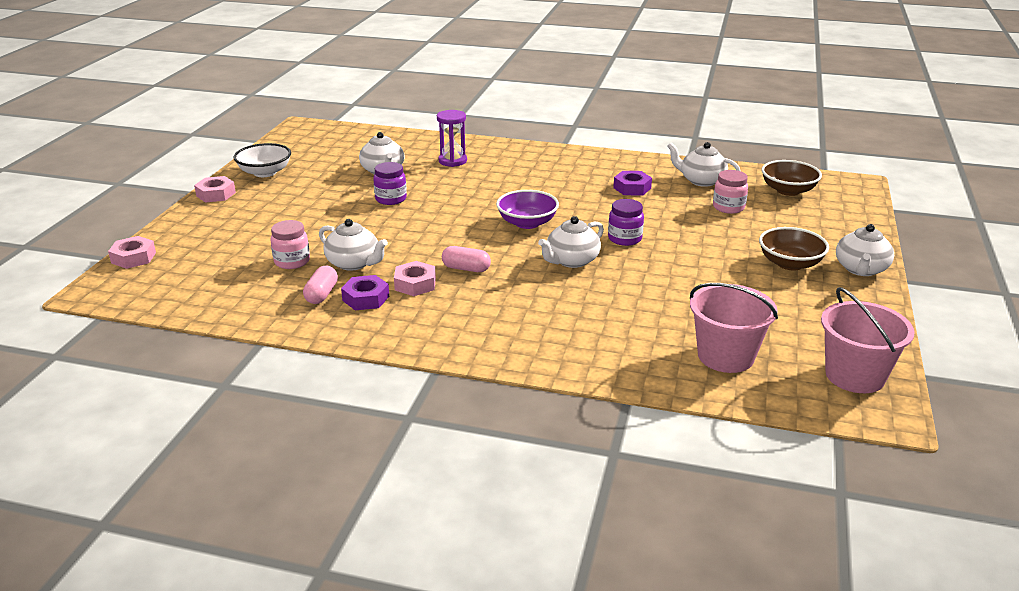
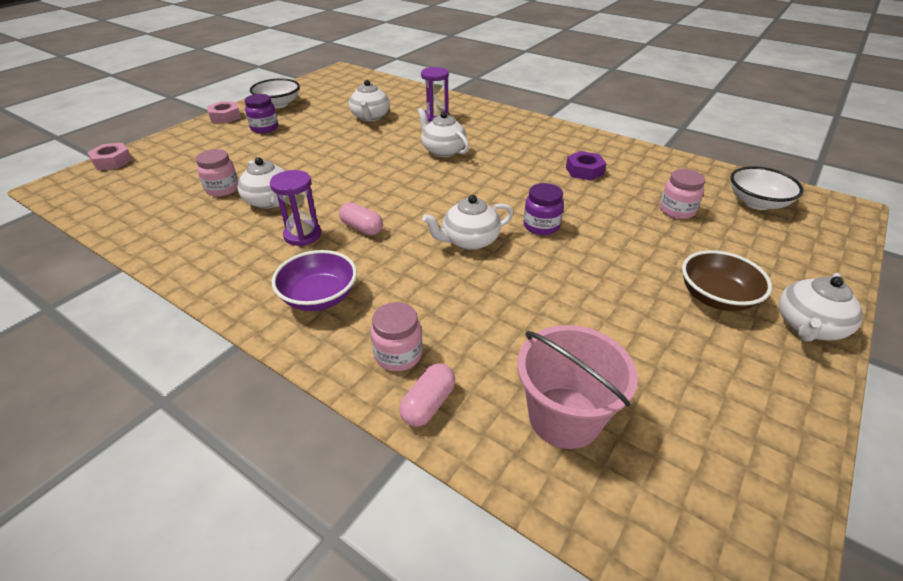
camera: 20 degrees right, 10 degrees up
(321, 294) = (215, 228): pink capsule -> pink capsule (428, 404)
(366, 298) = (247, 241): purple nut -> none
(391, 199) = (354, 144): purple jar -> purple jar (264, 128)
(415, 284) = (302, 235): pink nut -> purple hourglass
(527, 223) = (456, 189): purple bowl -> purple bowl (319, 297)
(577, 348) = (398, 355): none -> pink jar
(701, 181) = (662, 175): white teapot -> white teapot (443, 150)
(788, 190) = (757, 203): brown bowl -> white bowl
(855, 376) = (730, 506): pink bucket -> none

